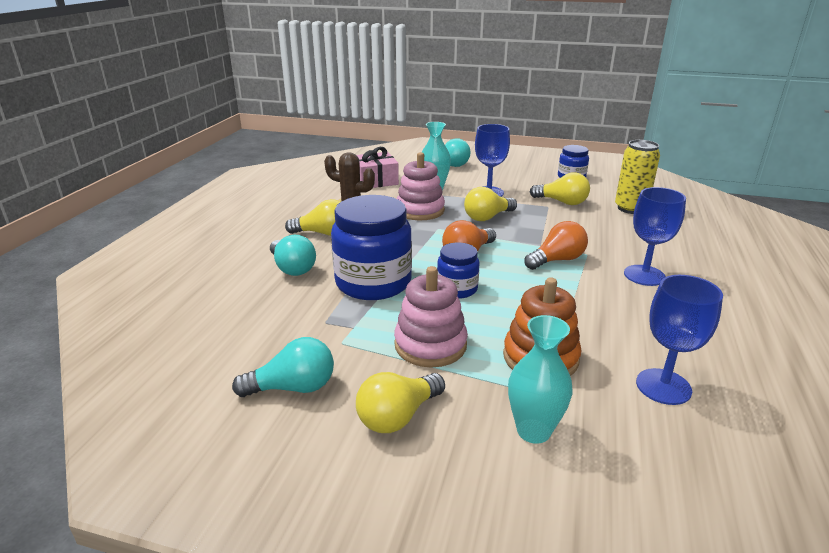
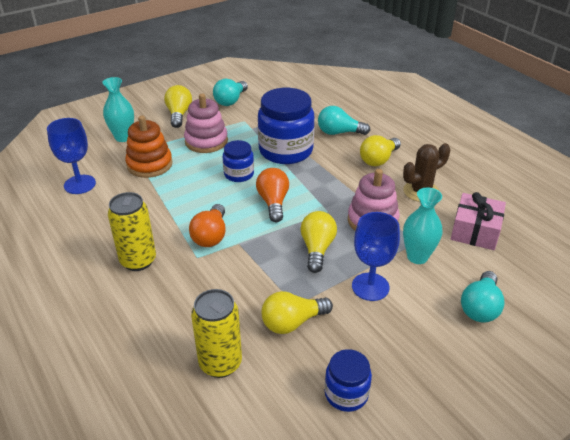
camera: 130 degrees right, 10 degrees up
(644, 275) = (138, 261): blue goblet -> yellow can

